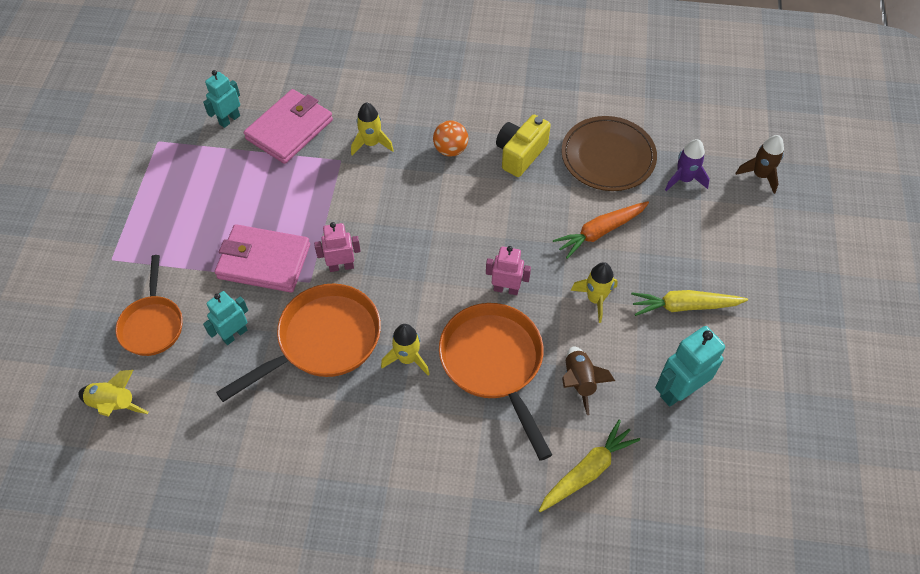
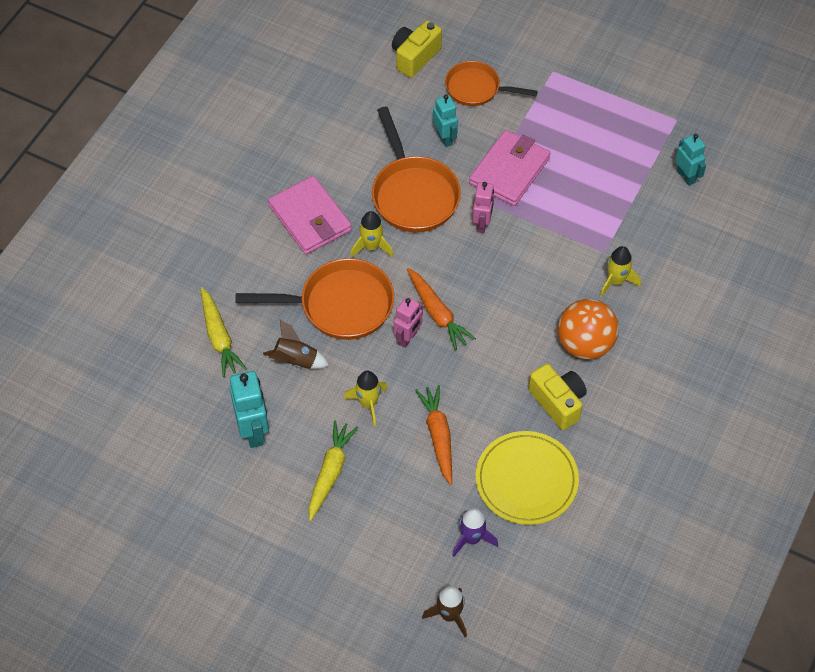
camera: 110 degrees right, 0 degrees up
(114, 404) = (415, 57): yellow rocket -> yellow camera
(290, 129) = (657, 220): pink wallet -> pink wallet (310, 218)
(450, 150) = (585, 344): orange ball -> orange ball, size x1.65
(466, 273) = (437, 313): none -> orange carrot
(608, 156) = (526, 480): brown plate -> yellow plate

